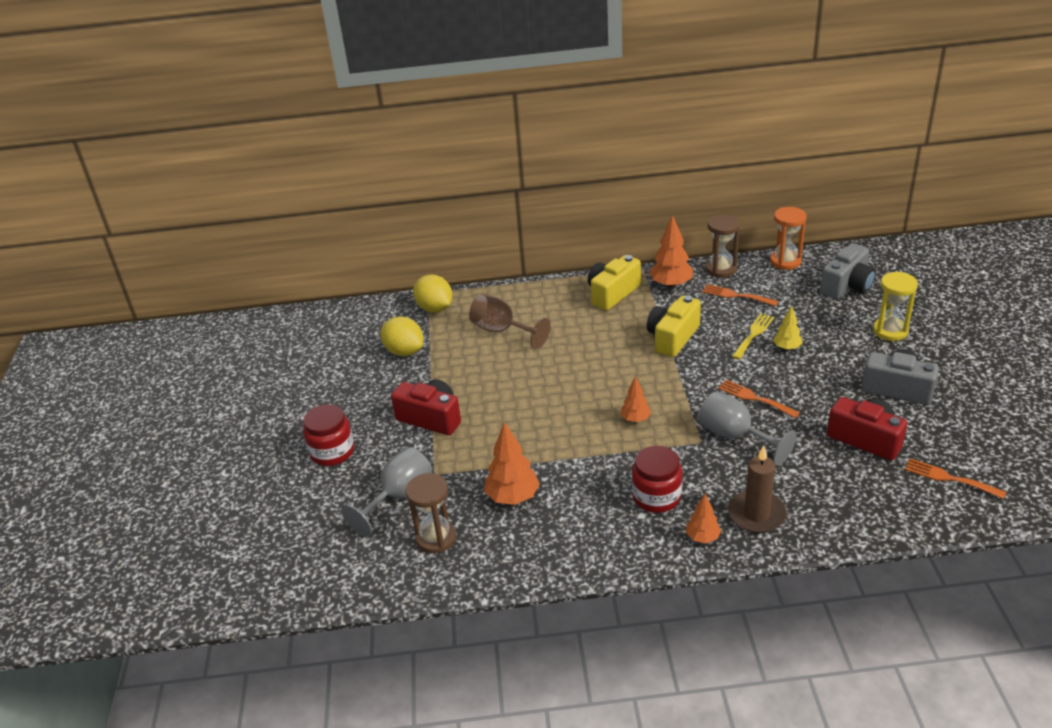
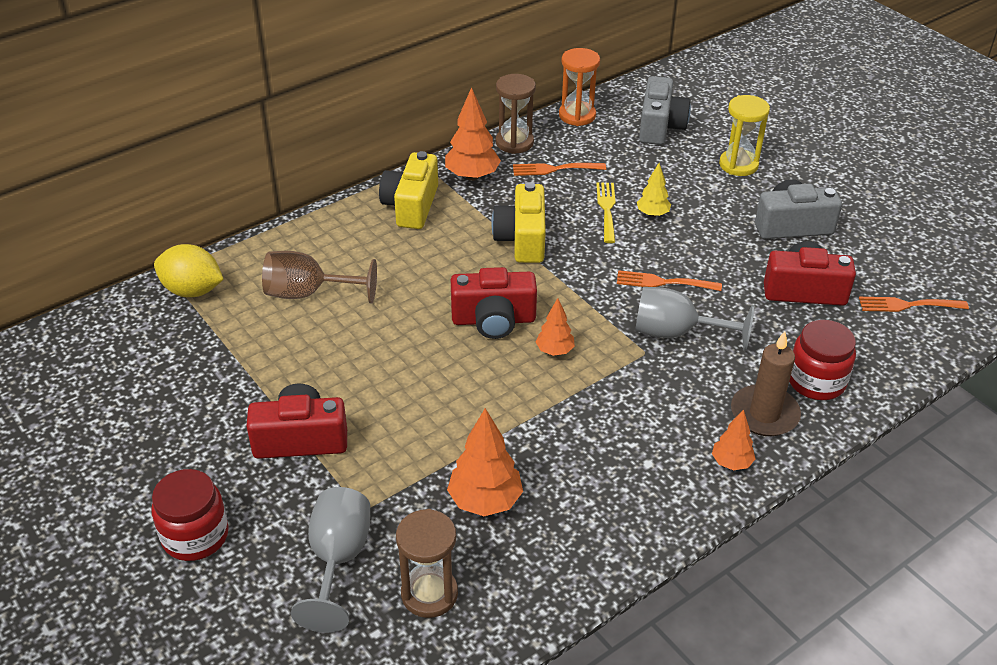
camera: 35 degrees left, 5 degrees up
(404, 351) = (193, 362): yellow lemon -> none
(609, 385) = (493, 320): none -> red camera
(656, 496) = (648, 435): red jar -> red jar (816, 381)

